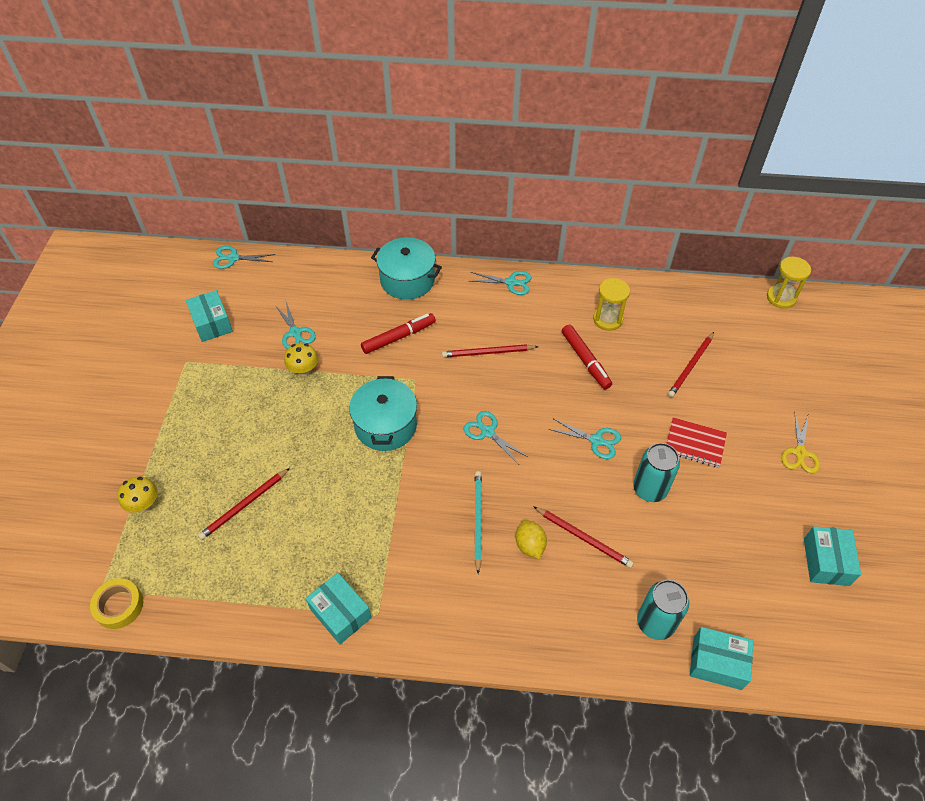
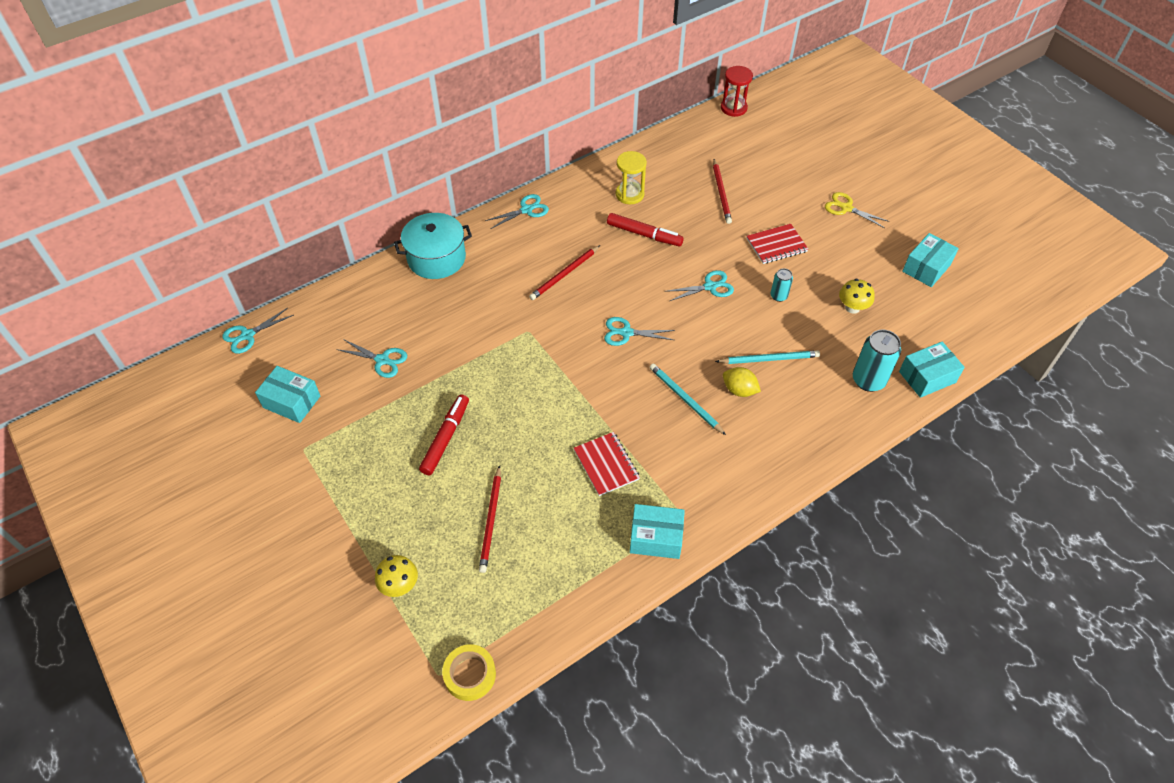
camera: 40 degrees left, 0 degrees up
(304, 370) = (424, 384): yellow mushroom -> yellow mushroom (852, 307)
(364, 526) = (606, 465): none -> red notebook
(386, 425) = (542, 381): turquoise pot -> none
(398, 337) = (478, 307): red marker -> red marker (445, 438)
(583, 538) = (769, 359): red pencil -> turquoise pencil
(649, 489) = (778, 296): turquoise can -> turquoise can, size x0.55
(781, 298) = (733, 108): yellow hourglass -> red hourglass
(800, 453) = (846, 208): yellow scissors -> yellow scissors turned 150 degrees clockwise
(826, 562) = (926, 268): turquoise box -> turquoise box turned 75 degrees clockwise

